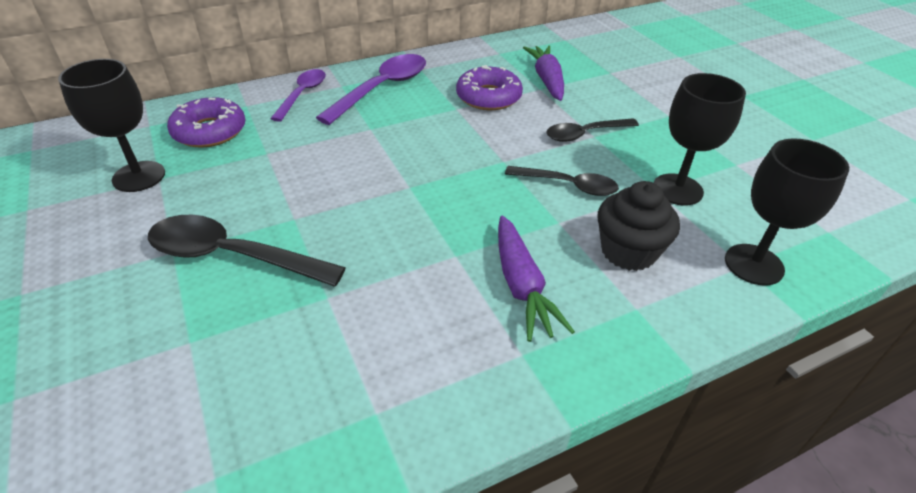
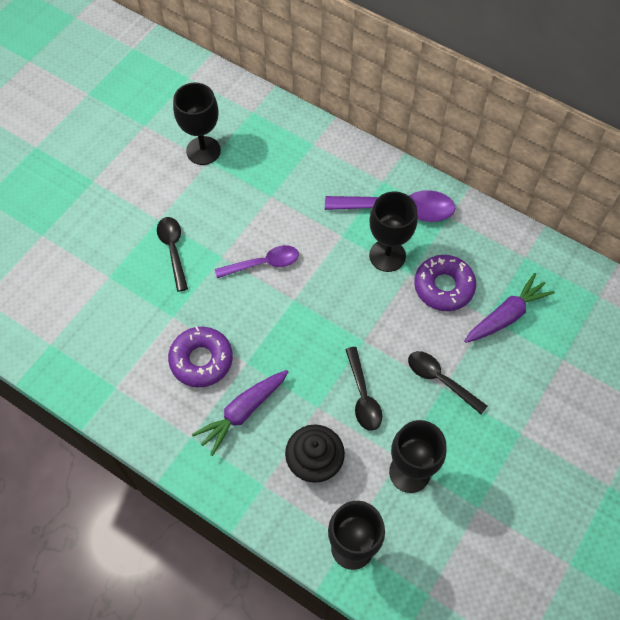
camera: 60 degrees right, 20 degrees up
(210, 131) = (270, 148): purple donut -> purple donut (201, 360)
(233, 256) = (173, 250): black spoon -> black spoon, size x0.64
(302, 94) = (351, 166): purple spoon -> purple spoon (263, 263)
(423, 112) = (387, 255): none -> black goblet

